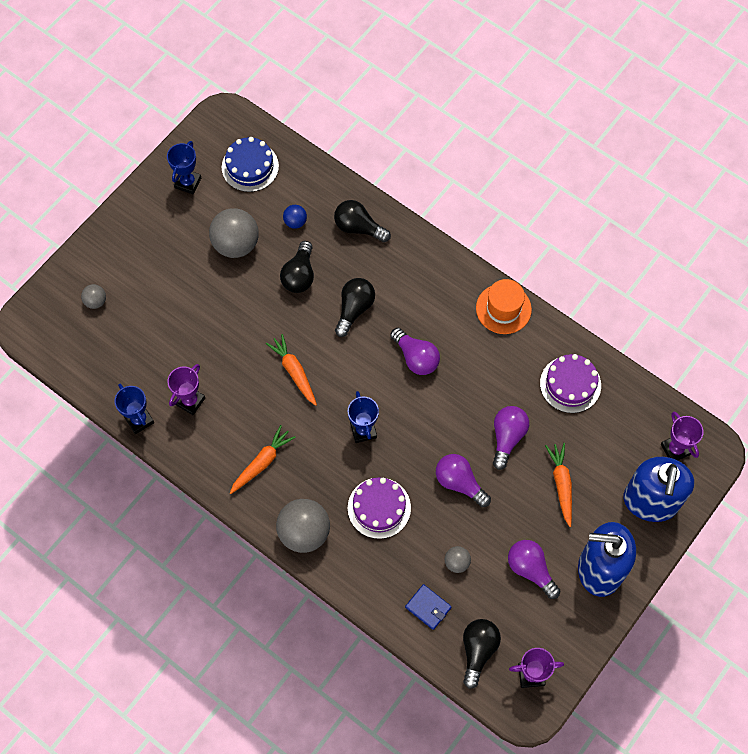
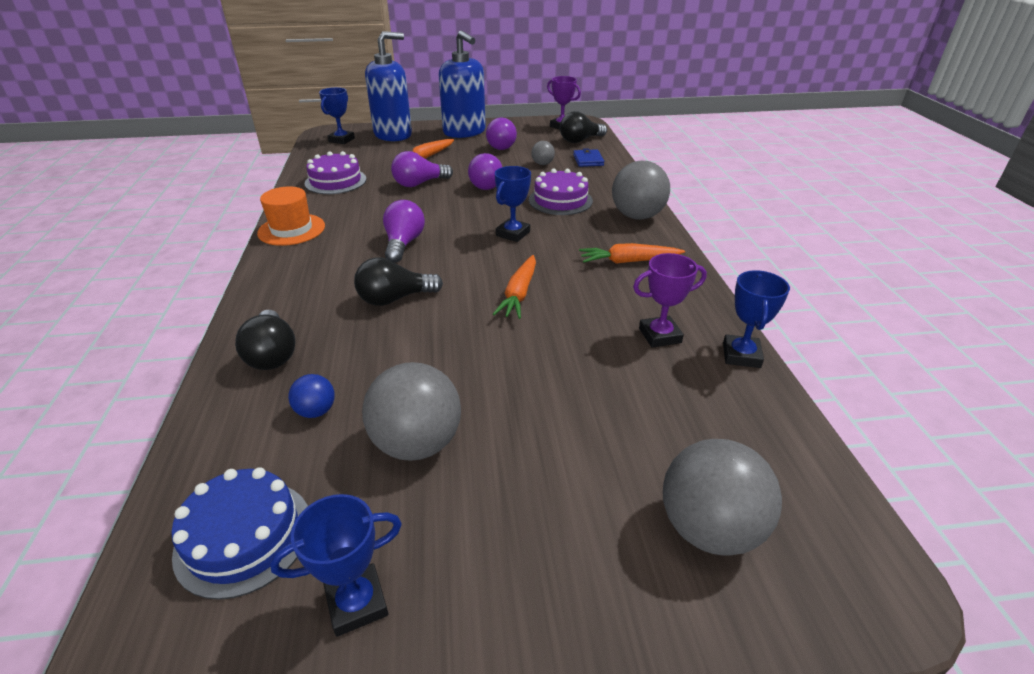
camera: 135 degrees left, 30 degrees down
(96, 301) = (709, 528): grey ball -> grey ball, size x2.04
(299, 275) = (398, 358): black light bulb -> none
(675, 449) = (341, 140): purple trophy -> blue trophy

